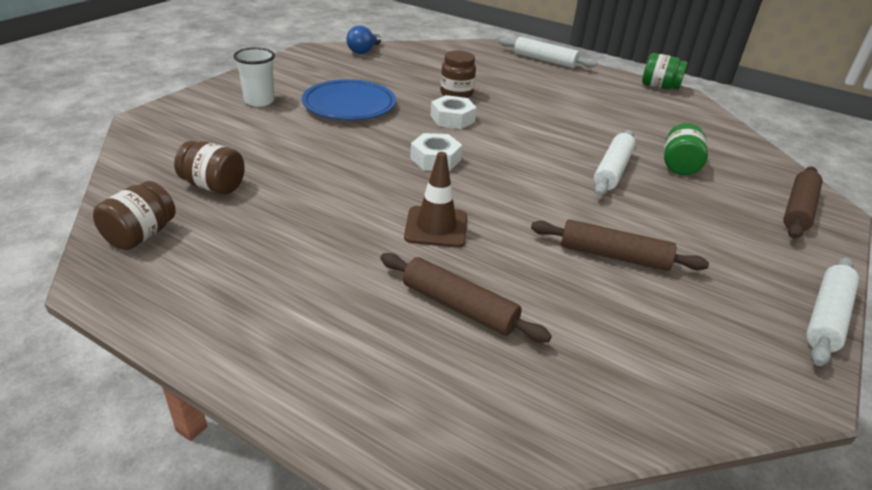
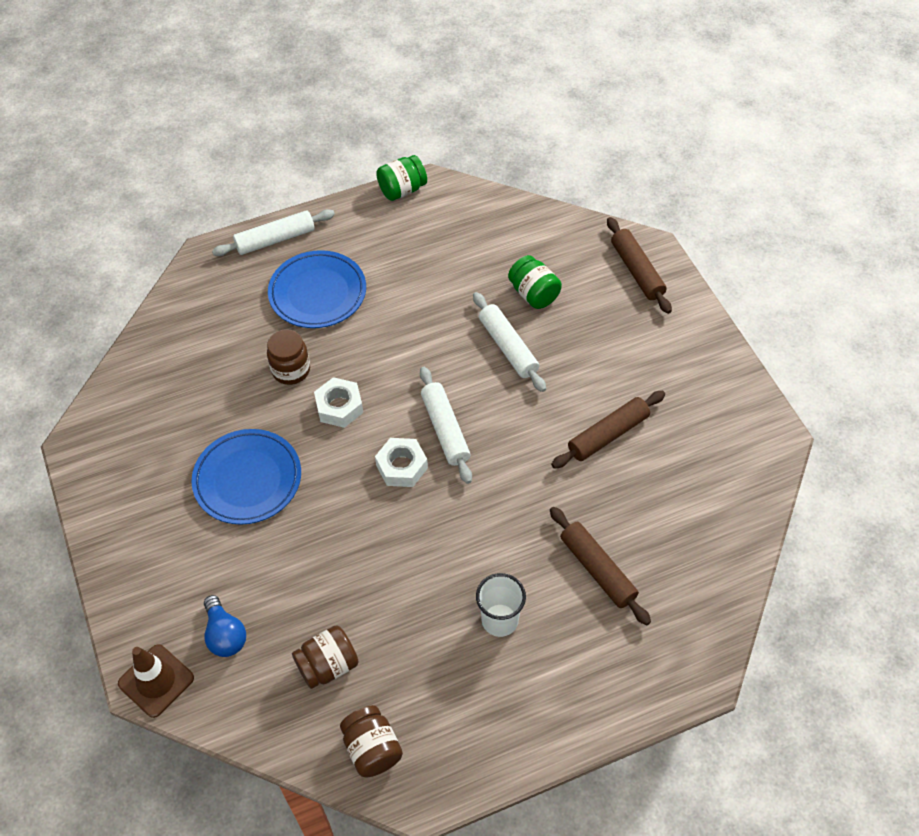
camera: 50 degrees left, 20 degrees up
(259, 101) = (177, 557): white cup -> white cup (500, 620)
(364, 51) = (120, 393): blue light bulb -> blue light bulb (225, 635)
(436, 227) = (500, 528): brown traffic cone -> brown traffic cone (156, 681)
(459, 307) = (597, 569): brown rolling pin -> brown rolling pin turned 75 degrees clockwise
(529, 84) = (318, 293): none -> blue plate
(827, 317) = (737, 365): white rolling pin -> white rolling pin (445, 429)

